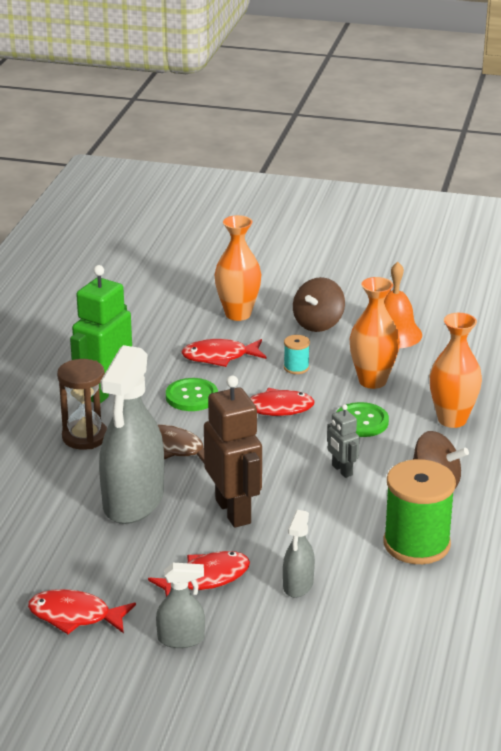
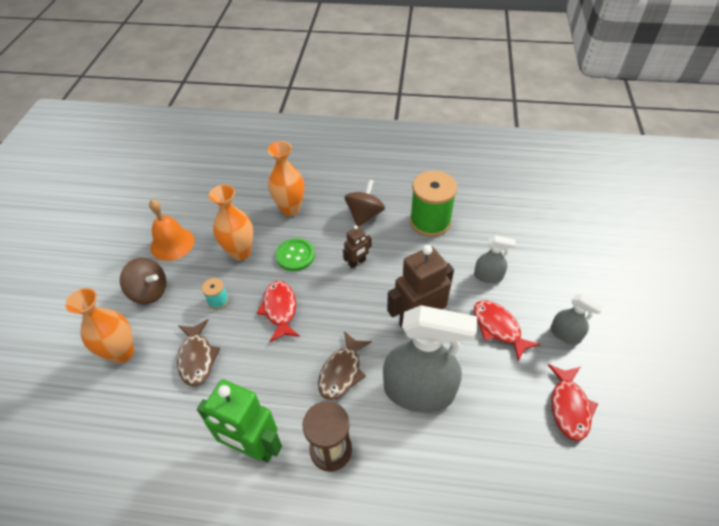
camera: 95 degrees left, 20 degrees up
(181, 639) = (565, 334): grey spray bottle -> grey spray bottle turned 135 degrees clockwise
(191, 396) = (262, 371): green button -> none
(219, 357) = (197, 358): red fish -> brown fish
(342, 470) = (357, 262): grey robot -> brown robot

